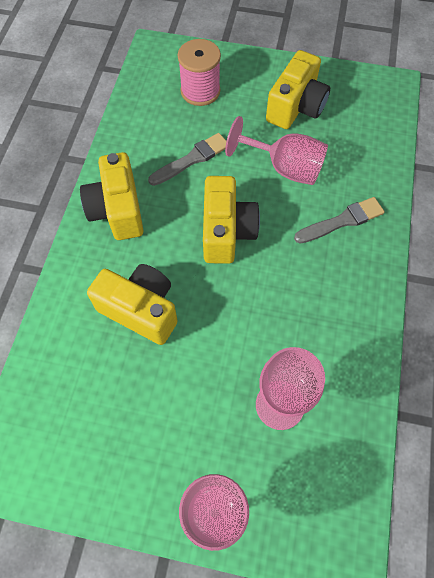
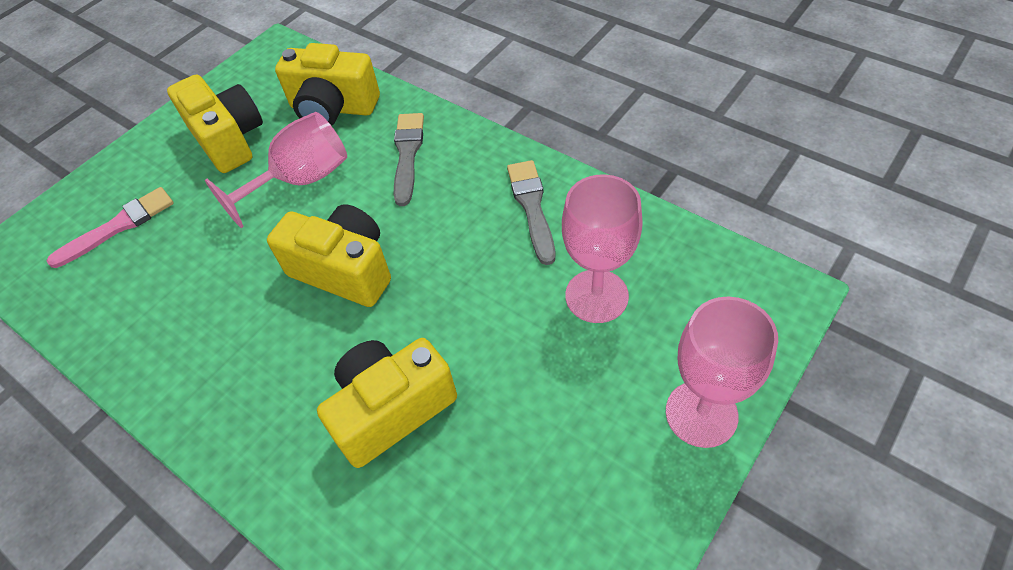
camera: 60 degrees left, 10 degrees down
(117, 210) = (220, 389): yellow camera -> yellow camera (333, 108)
(192, 159) = (212, 272): grey brush -> grey brush (532, 207)
(200, 91) = (118, 226): pink spool -> pink brush

